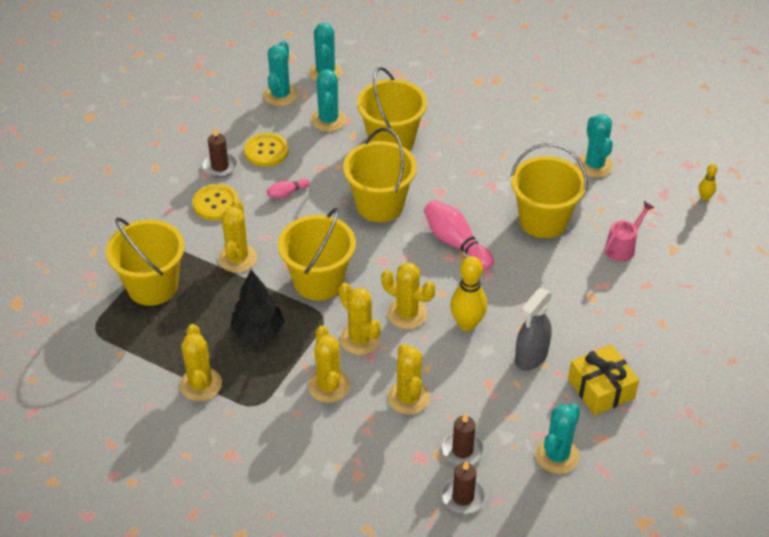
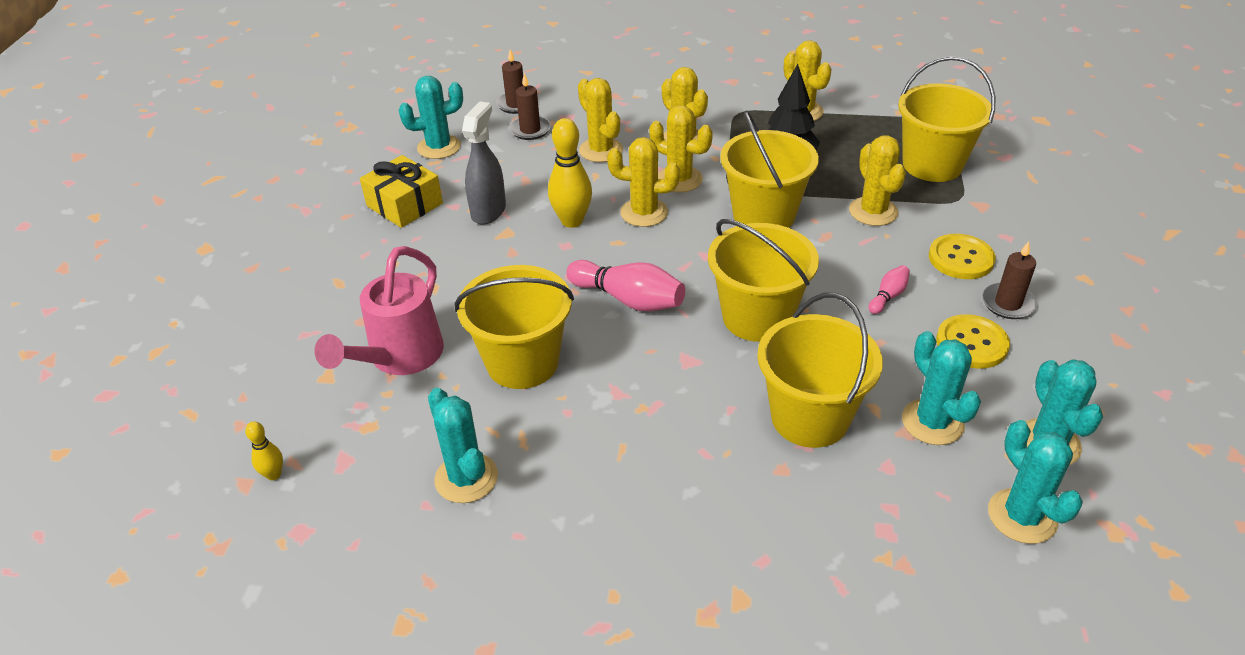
camera: 160 degrees right, 5 degrees down
(557, 455) = (439, 147): turquoise cactus -> turquoise cactus turned 60 degrees clockwise
(623, 247) = (399, 358): pink watering can -> pink watering can, size x1.69

